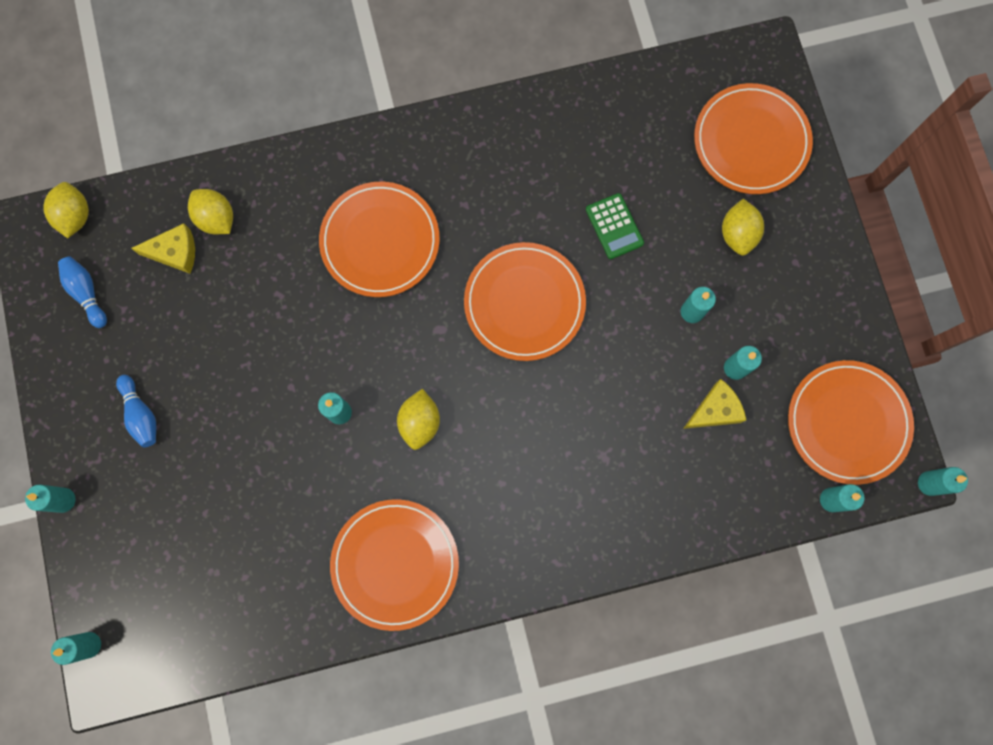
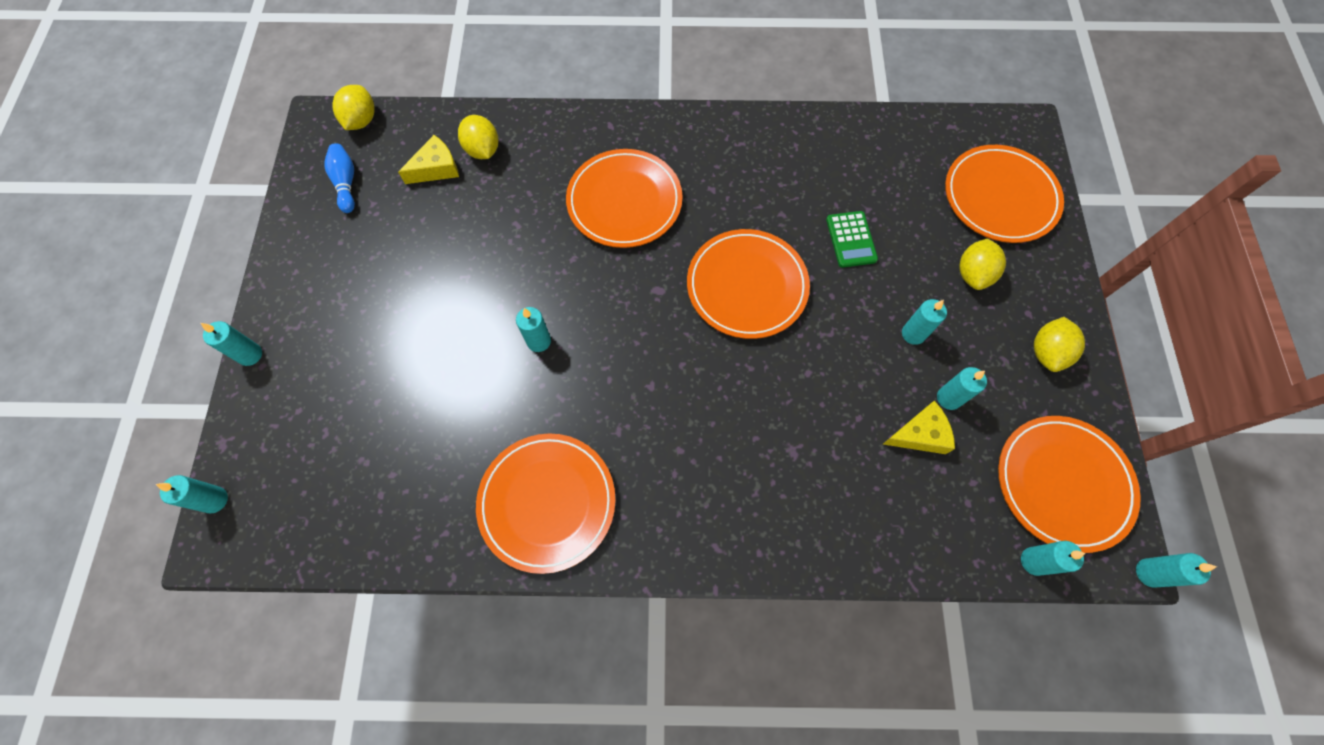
camera: 15 degrees right, 10 degrees down
(141, 414) = (352, 296): blue bowling pin -> none
(175, 252) = (436, 168): yellow cheese -> yellow cheese turned 45 degrees counterclockwise
(420, 422) = (614, 370): yellow lemon -> yellow lemon (1047, 352)

